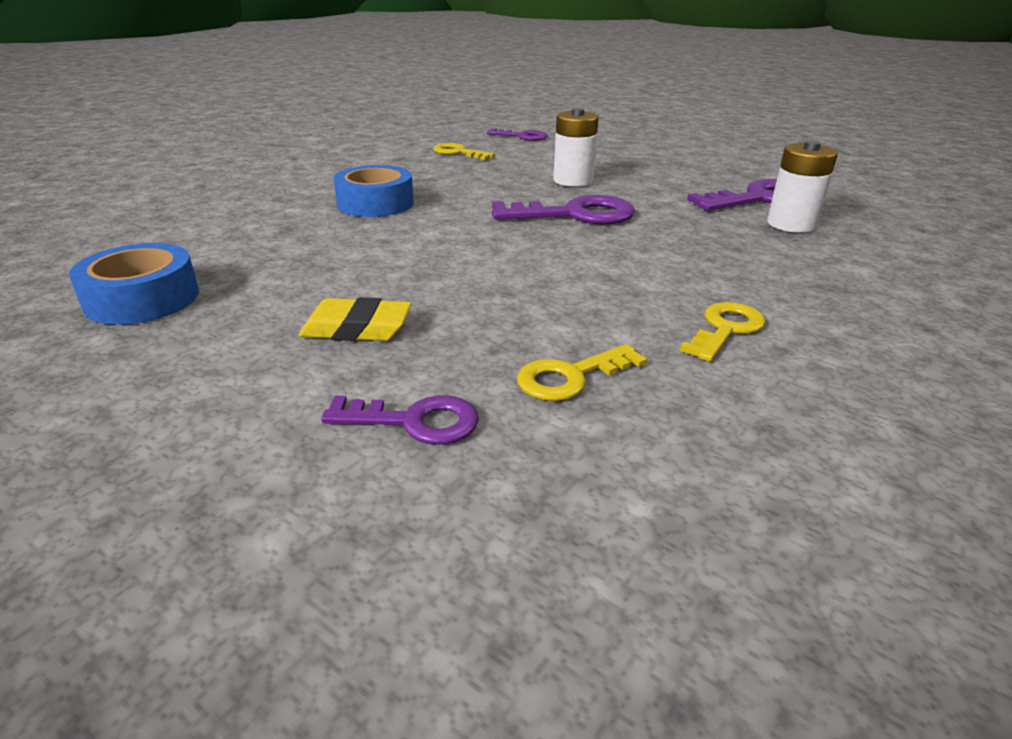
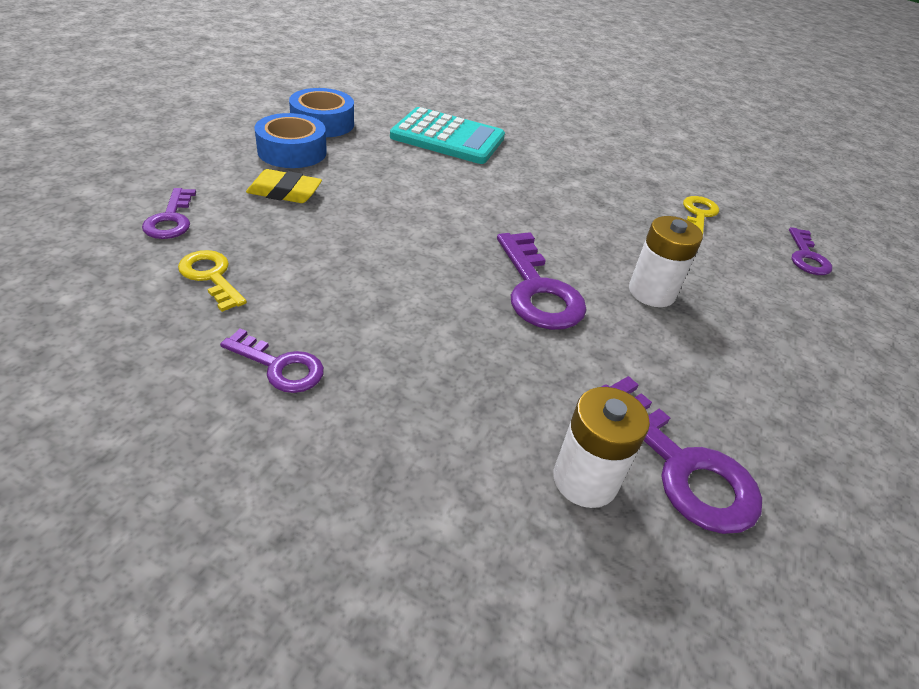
camera: 75 degrees right, 10 degrees up
(253, 225) = (448, 137): none -> turquoise calculator
(357, 328) = (284, 192): yellow eraser -> yellow eraser turned 75 degrees counterclockwise
(375, 203) = (515, 180): blue tape -> blue tape (292, 151)
(726, 329) = (280, 366): yellow key -> purple key

